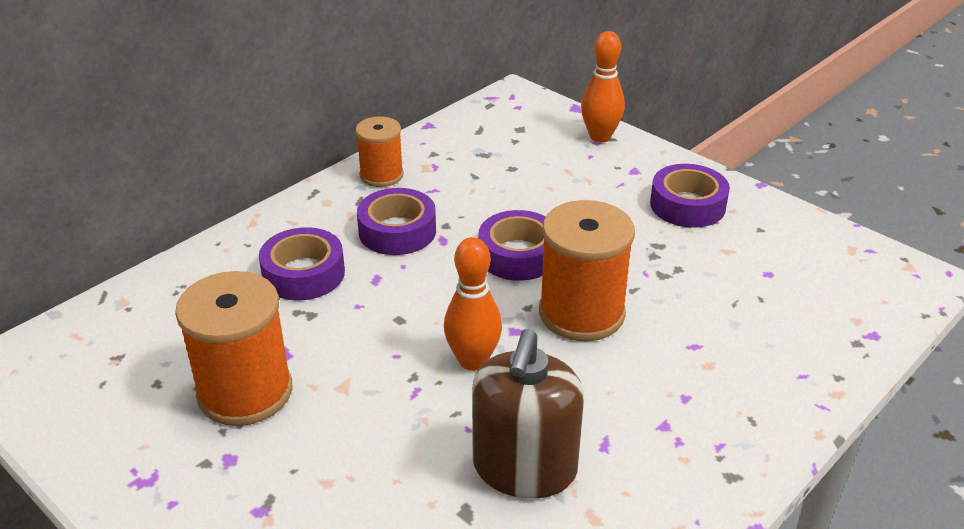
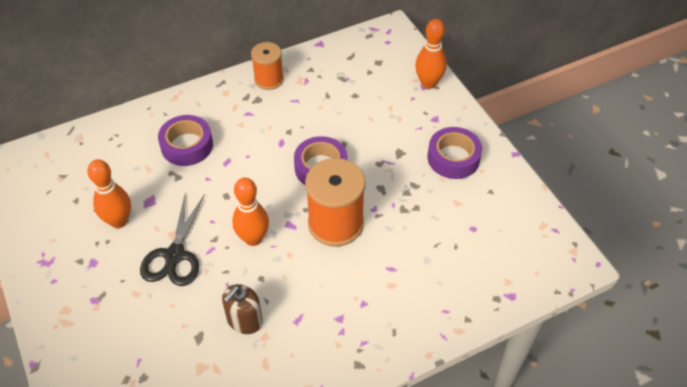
camera: 20 degrees right, 15 degrees up
(245, 392) = (119, 221): orange spool -> orange bowling pin
(363, 413) = (175, 255): none -> black scissors
(397, 231) = (257, 128): purple tape -> none
(524, 468) = (244, 320): brown soap dispenser -> brown soap dispenser, size x0.61

